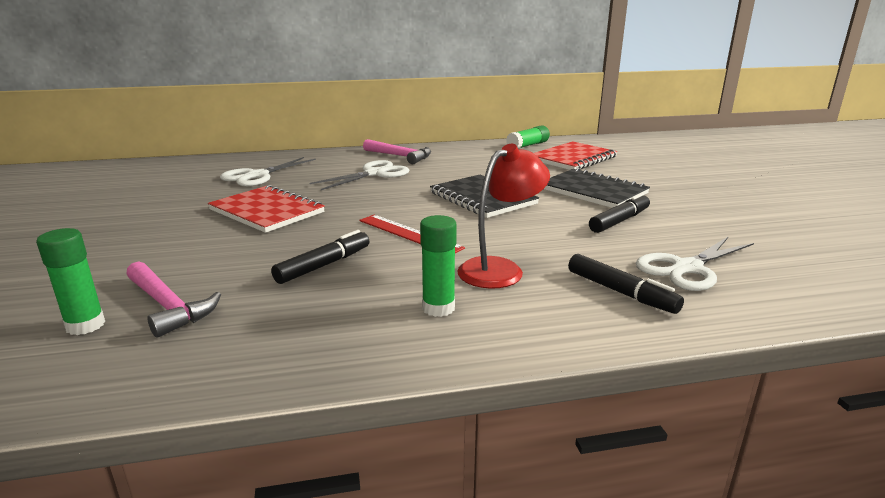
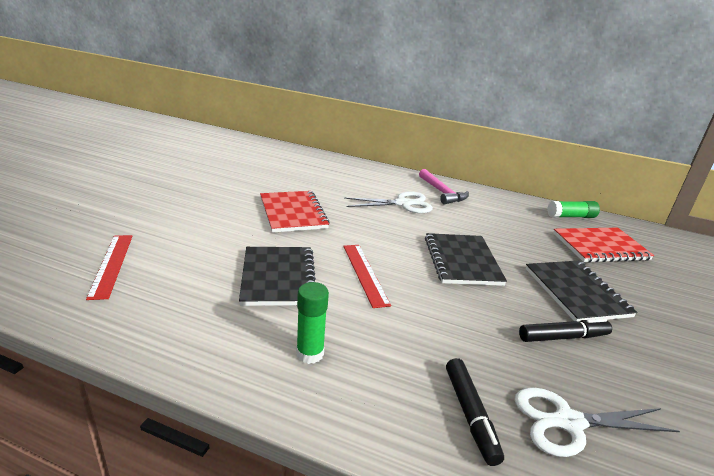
camera: 30 degrees right, 5 degrees up
(85, 325) = (111, 265): green glue stick -> red ruler
(168, 306) = (161, 270): pink hammer -> none
(257, 176) = (320, 178): white scissors -> none
(324, 265) = (278, 277): black marker -> black notebook
(500, 269) = (395, 339): red lamp -> none

